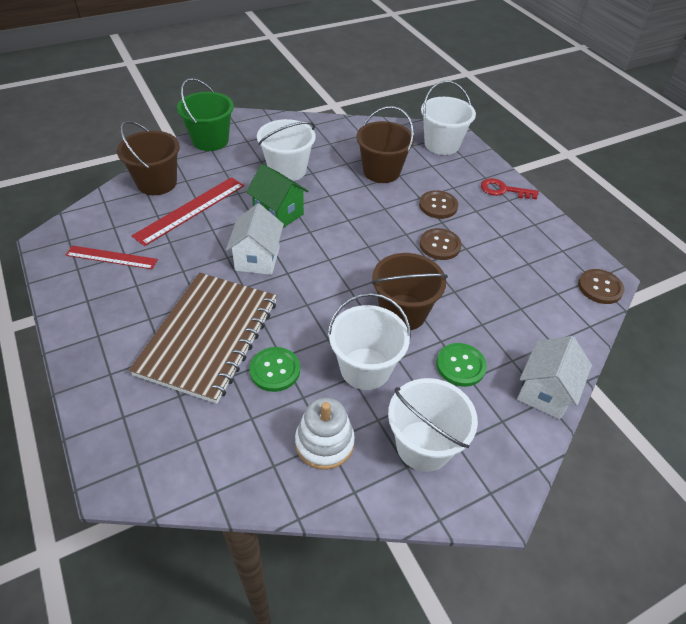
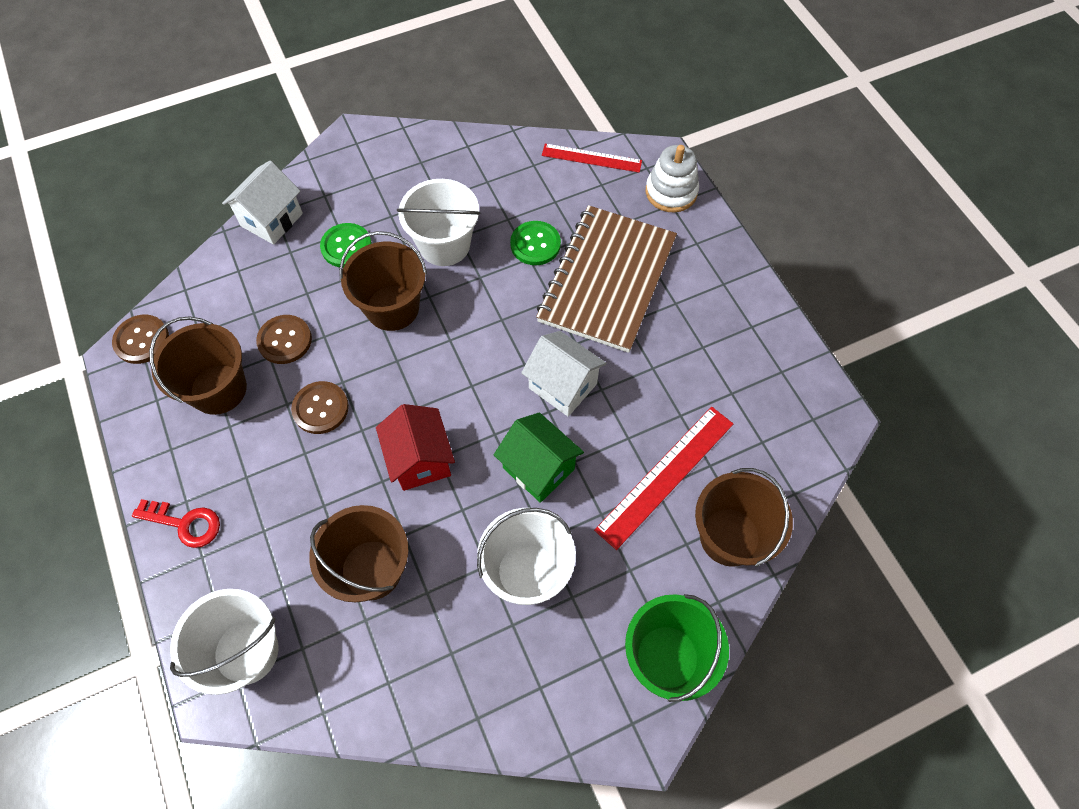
camera: 175 degrees left, 15 degrees up
(111, 257) = (746, 388): red ruler -> red ruler (591, 158)
(257, 259) = (563, 386): white house -> white house turned 60 degrees counterclockwise
(324, 443) = (489, 180): white stacking toy -> white stacking toy (671, 192)
(361, 218) = (420, 460): none -> red house
(423, 445) = (402, 177): white bucket -> none
(438, 206) = (300, 486): brown button -> brown button (285, 340)
(520, 256) = (218, 389): none -> brown bucket

